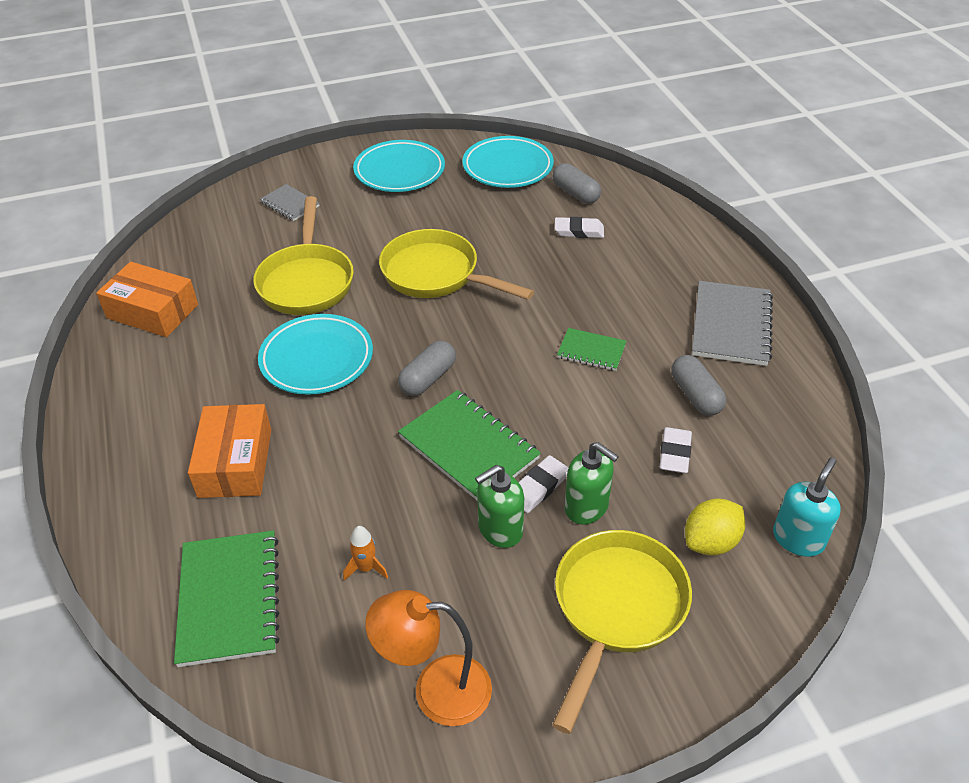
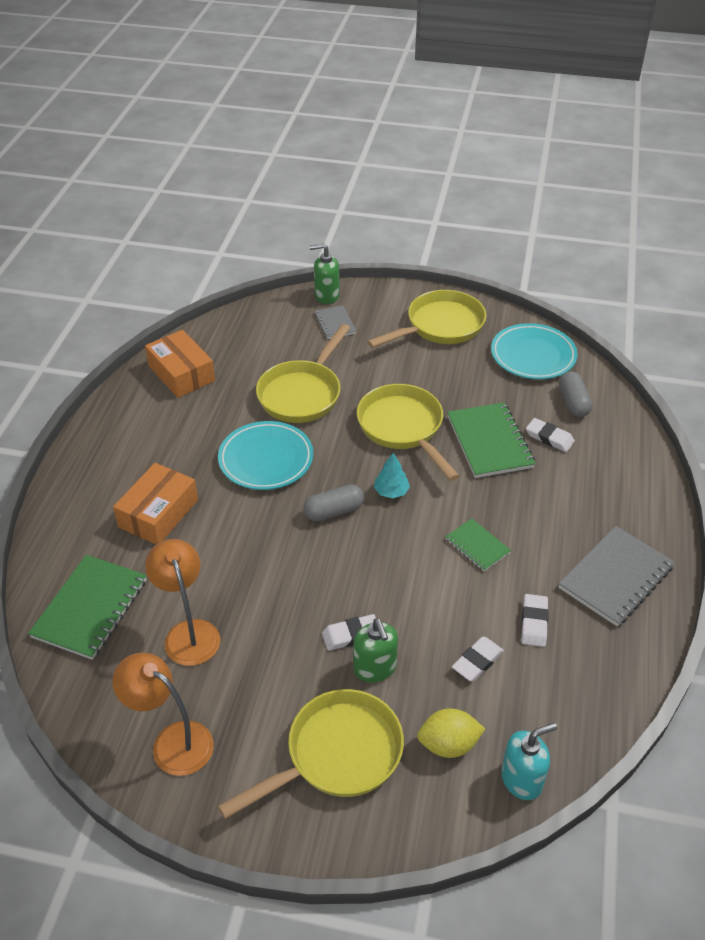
camera: 30 degrees right, 0 degrees up
(366, 568) = (189, 632): orange rocket -> orange lamp
(399, 171) = (440, 326): turquoise plate -> yellow pan
(469, 448) = (323, 579): green notebook -> green notebook (490, 442)
(471, 336) = (391, 491): none -> turquoise tree
(500, 529) = (299, 652): green soap dispenser -> green soap dispenser (326, 296)
(695, 395) = (534, 622): grey capsule -> white eraser

